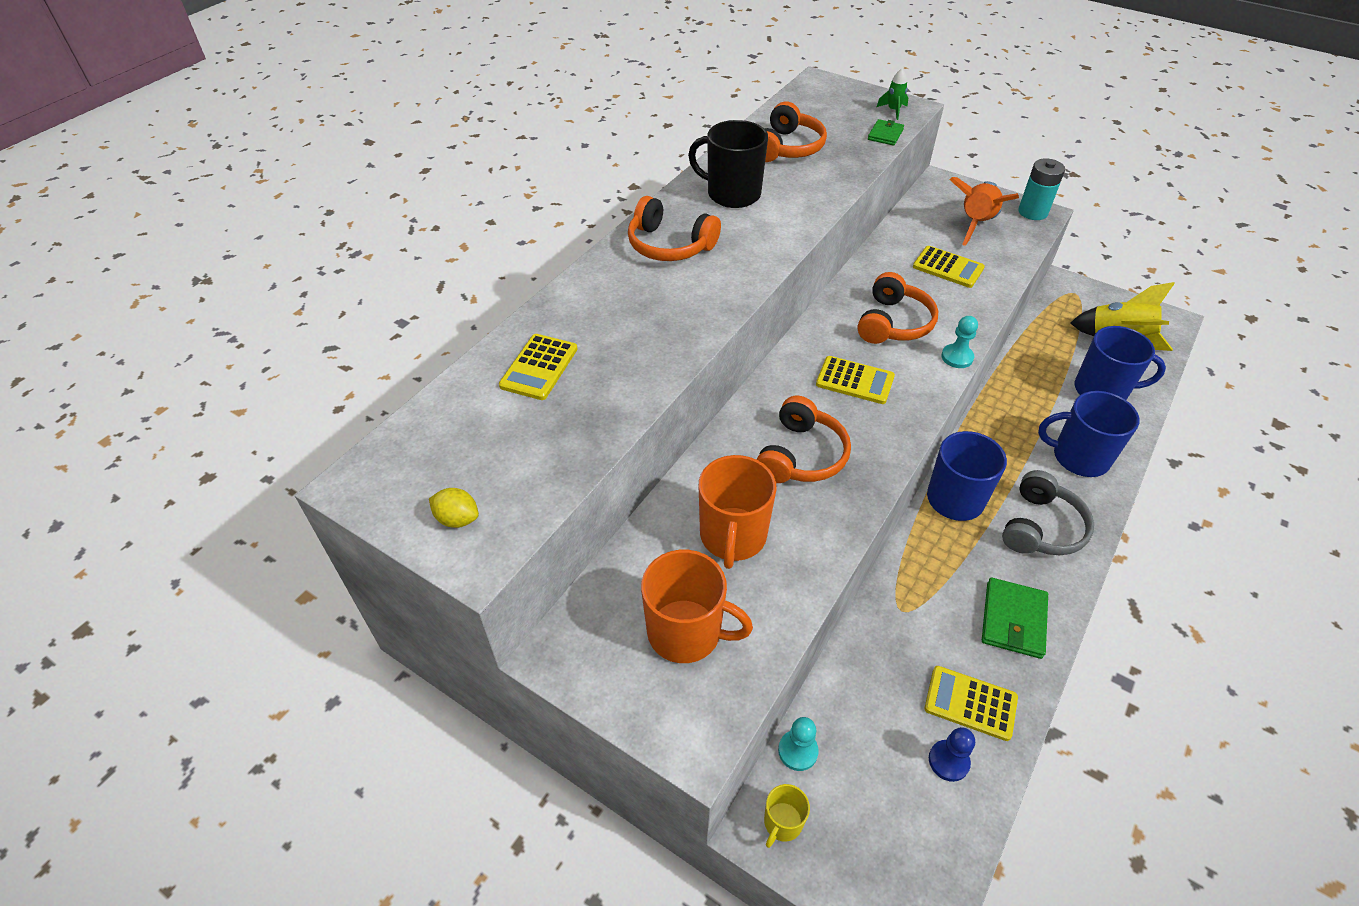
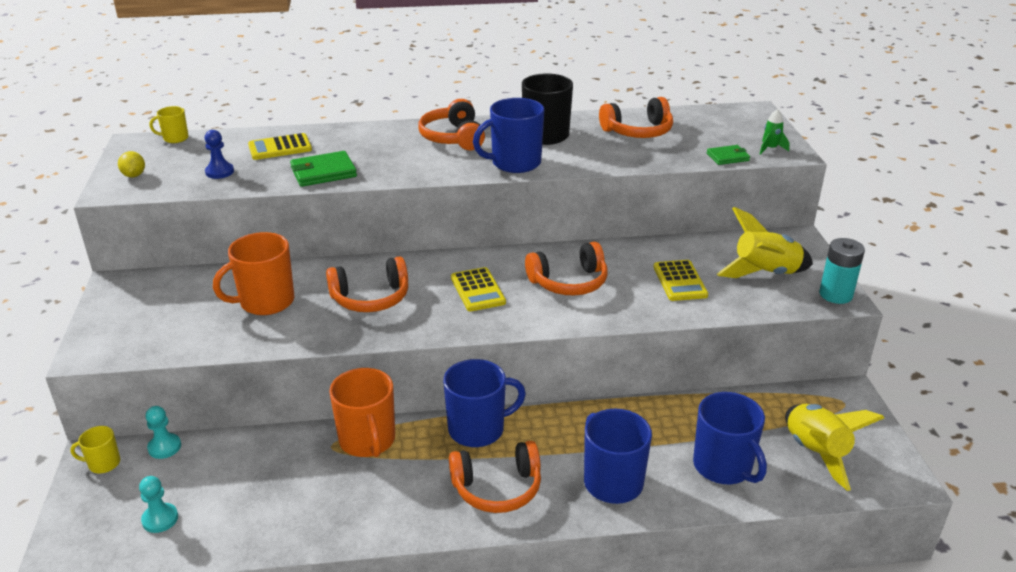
camera: 50 degrees right, 15 degrees down
(395, 441) = (175, 138): none -> yellow mug
(686, 632) = (169, 317): orange mug -> orange mug (367, 440)
(769, 237) = (515, 163): none -> blue mug
(948, 761) = (209, 522): blue pawn -> blue pawn (219, 172)
(957, 357) = (568, 324): turquoise pawn -> turquoise pawn (160, 519)
(970, 703) = (272, 514): yellow calculator -> none
(976, 224) = (765, 273): orange rocket -> yellow rocket
(1013, 620) = (376, 507): green wallet -> green wallet (323, 172)
(1041, 527) = (497, 488): grey headphones -> orange headphones

